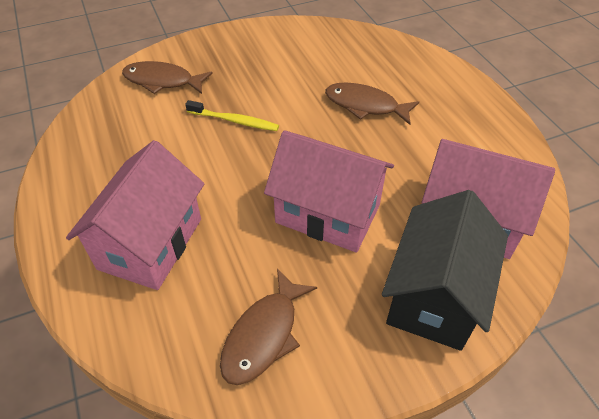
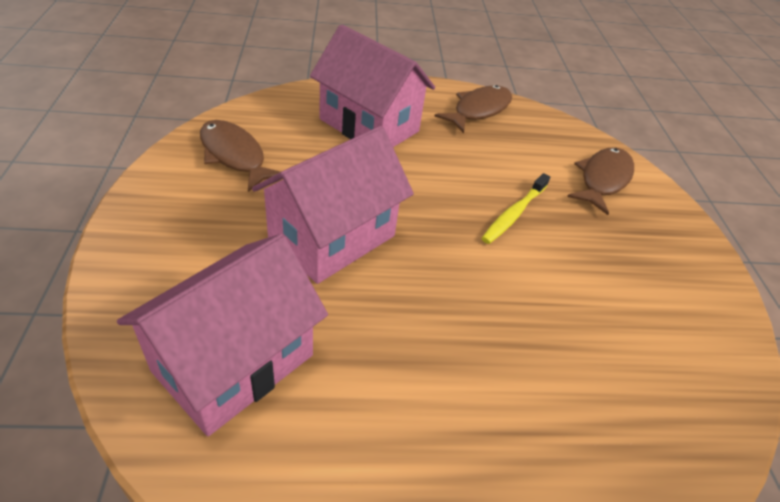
camera: 105 degrees right, 5 degrees down
(365, 105) = (507, 352): brown fish -> brown fish (478, 110)
(435, 296) = (171, 274): black house -> none

